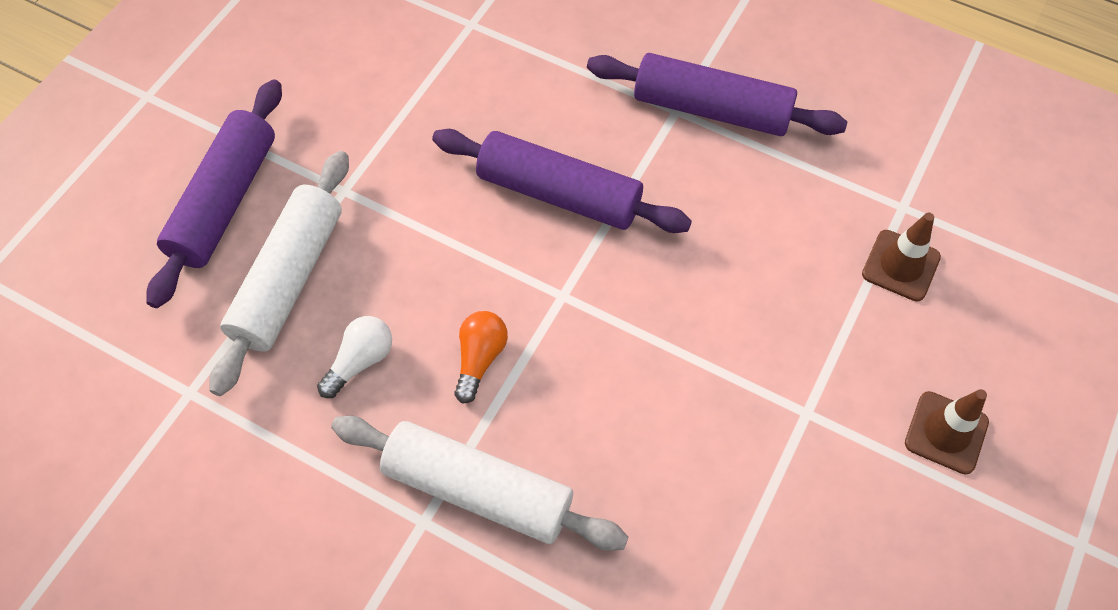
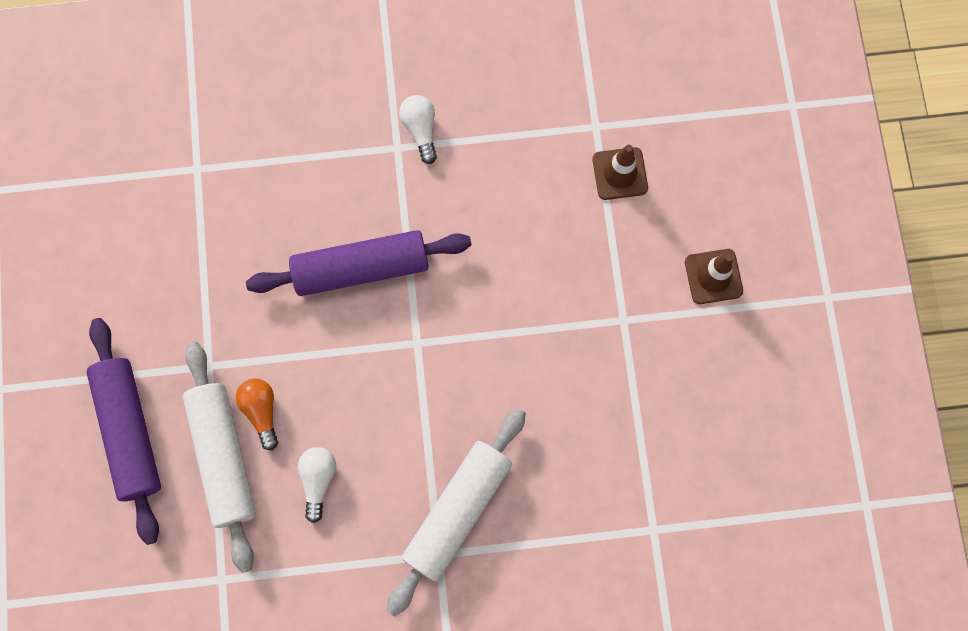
camera: 35 degrees left, 15 degrees up
(478, 489) = (457, 511): white rolling pin -> white rolling pin turned 45 degrees counterclockwise
(480, 359) = (395, 424): orange light bulb -> orange light bulb (262, 411)
(711, 109) = (421, 130): purple rolling pin -> white light bulb

